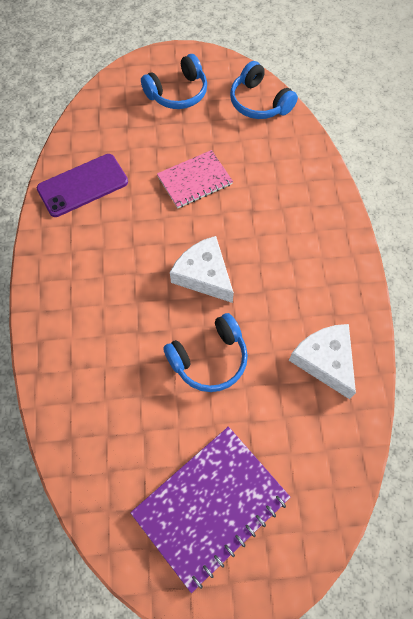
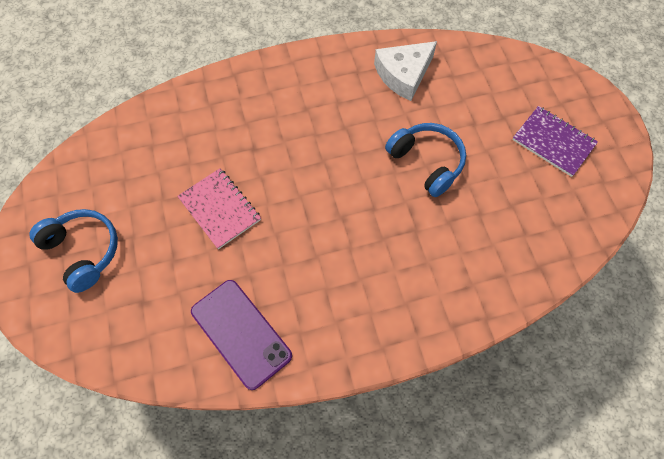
camera: 100 degrees left, 0 degrees up
(204, 275) = (339, 181): white cheese -> none
(210, 505) = (553, 142): purple notebook -> purple notebook, size x0.63
(259, 102) = (99, 159): blue headphones -> none

